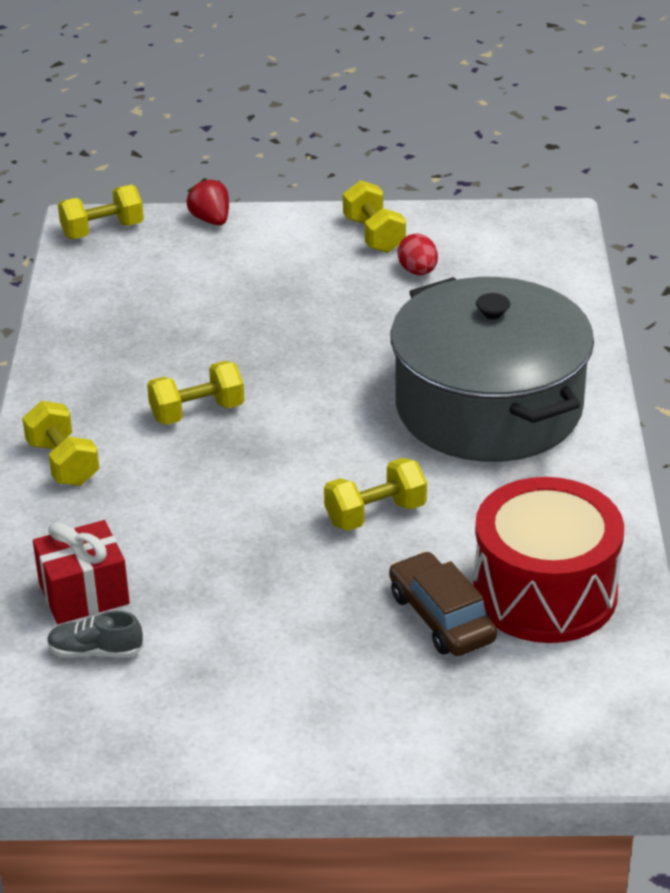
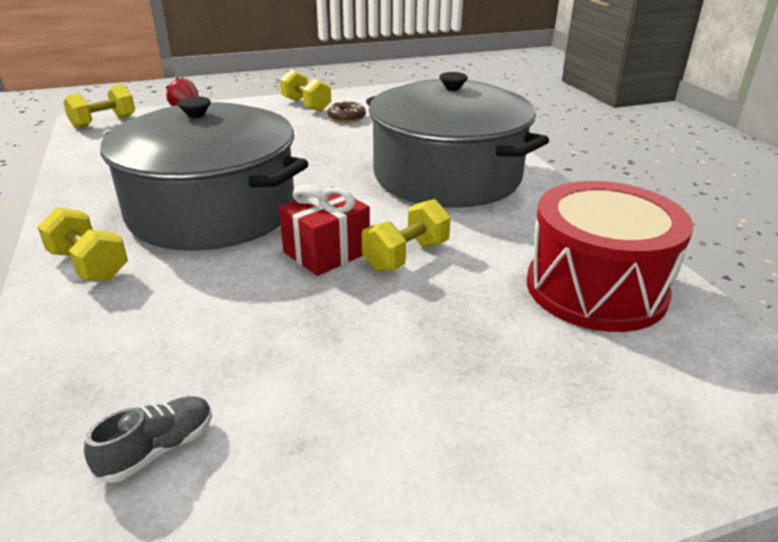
camera: 20 degrees left, 5 degrees down
(84, 593) = (131, 383): red gift -> red gift (326, 252)
(95, 651) = (158, 449): grey shoe -> grey shoe turned 150 degrees clockwise
(197, 412) = (212, 211): yellow dumbbell -> grey pot
(418, 271) = (346, 117): red egg -> brown donut
(441, 617) = (524, 327): brown car -> none

